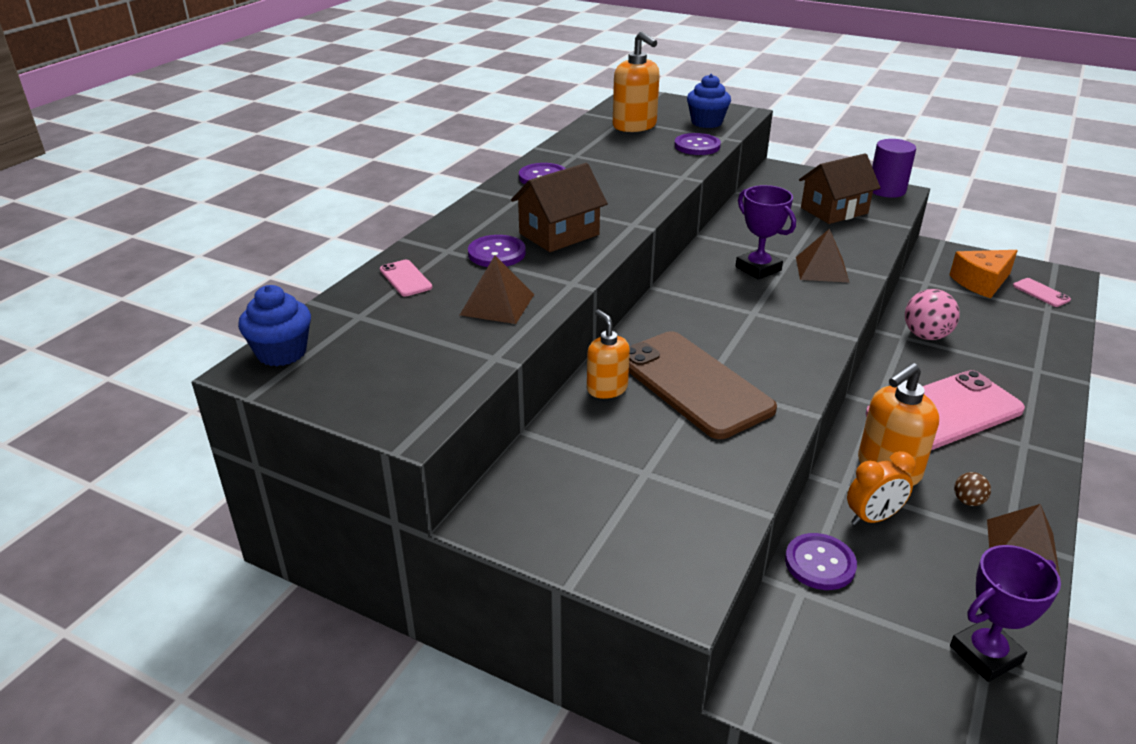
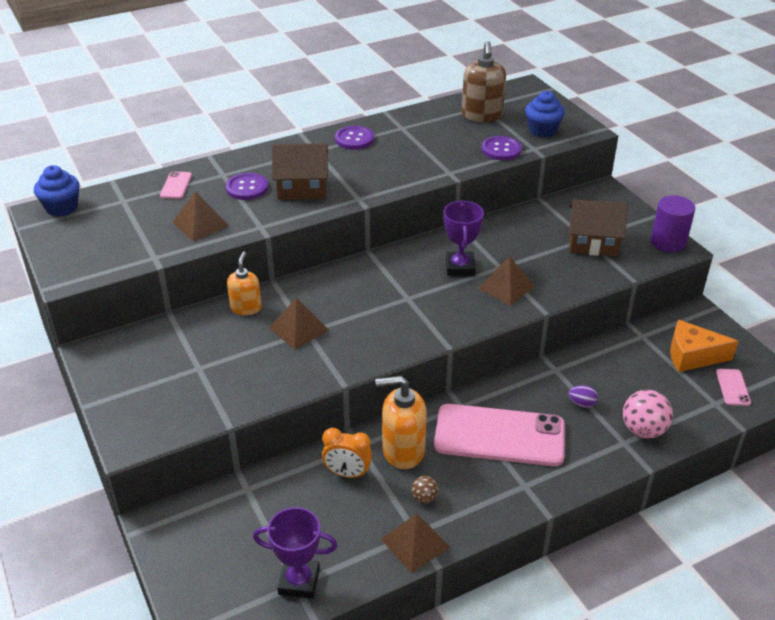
camera: 35 degrees right, 5 degrees up
(634, 126) = (482, 115): orange soap dispenser -> brown soap dispenser
(693, 384) = (299, 329): brown phone -> brown pyramid
(820, 563) = (278, 480): purple button -> none
(926, 336) = (574, 376): pink ball -> pink ball (643, 430)
(963, 354) = (581, 403): none -> purple egg

